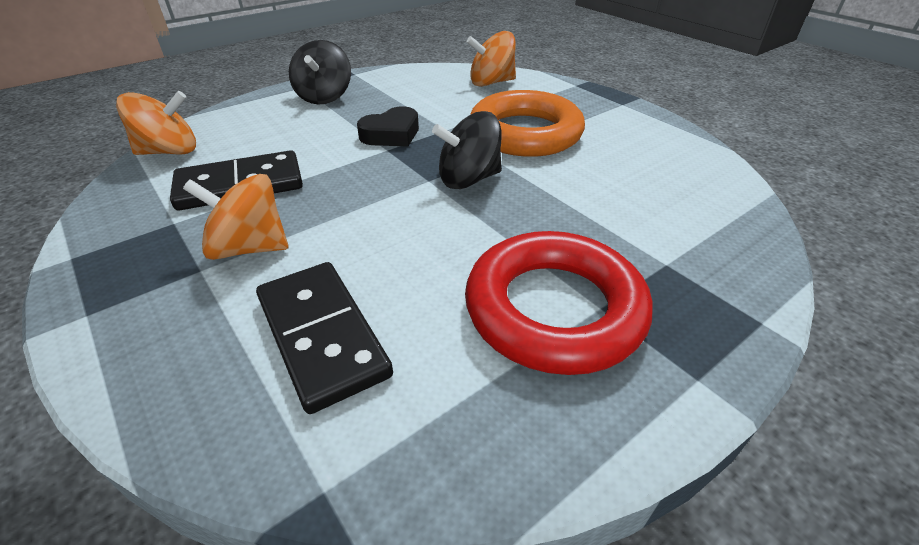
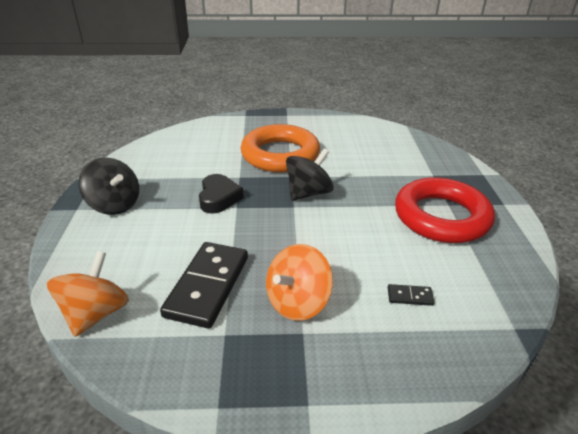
camera: 55 degrees left, 5 degrees down
(321, 336) = (410, 296): black domino -> black domino, size x0.42
(468, 179) = (308, 193): black spinning top -> black spinning top turned 150 degrees counterclockwise
(491, 83) = (200, 136): orange spinning top -> none

